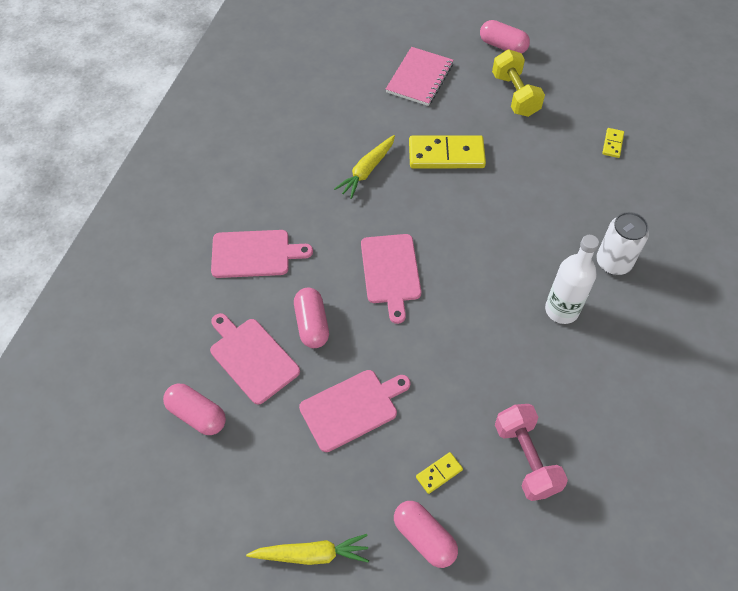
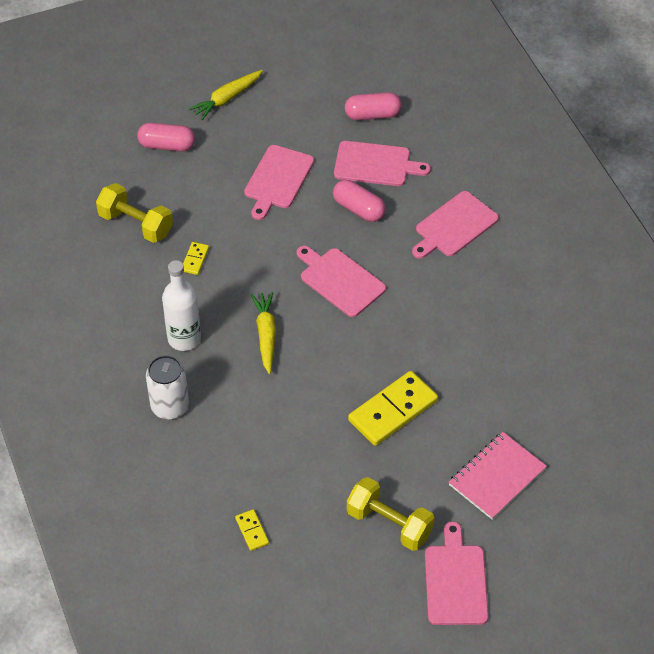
camera: 140 degrees right, 5 degrees down
(367, 171) = (444, 348): yellow carrot -> yellow carrot (266, 335)
(419, 78) = (497, 477): pink notebook -> pink notebook turned 60 degrees clockwise
(439, 473) = (187, 181): yellow domino -> yellow domino (195, 259)
(503, 46) = (455, 581): pink capsule -> pink cutting board
(526, 459) = (136, 224): pink dumbbell -> yellow dumbbell

